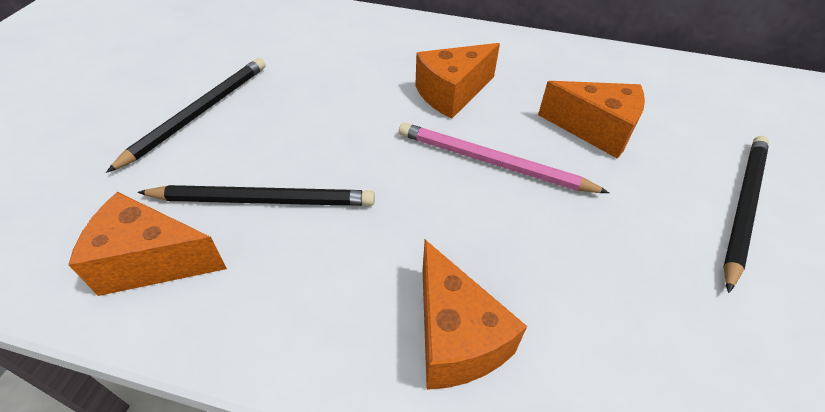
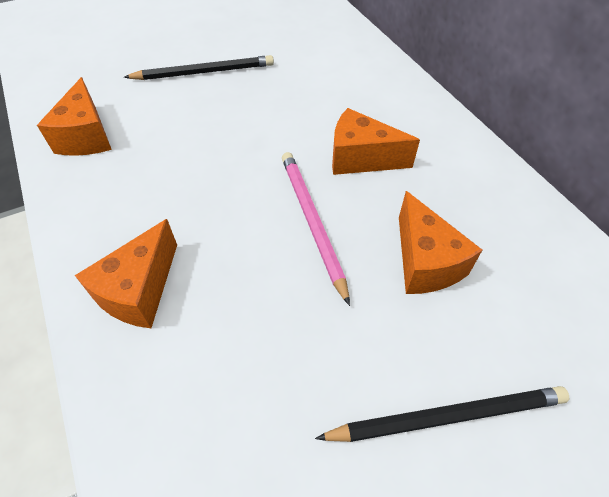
camera: 50 degrees right, 5 degrees up
(152, 261) = (86, 136): orange cheese -> orange cheese turned 150 degrees counterclockwise
(263, 200) = (165, 143): black pencil -> none

